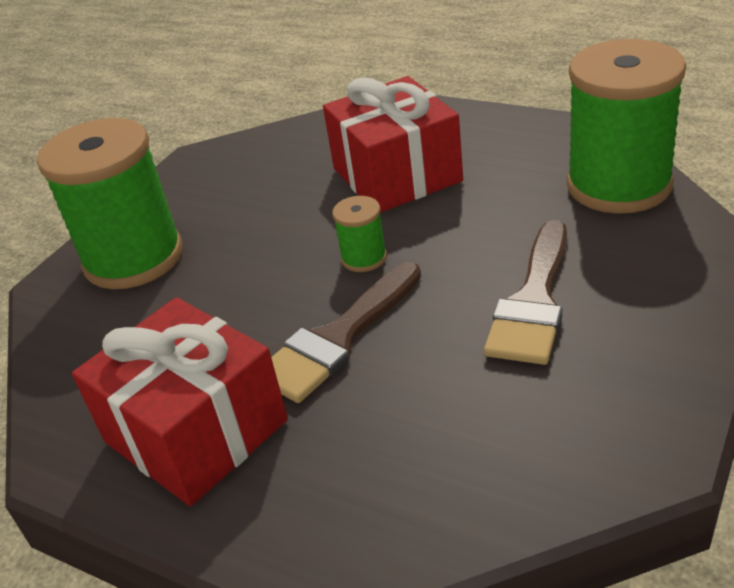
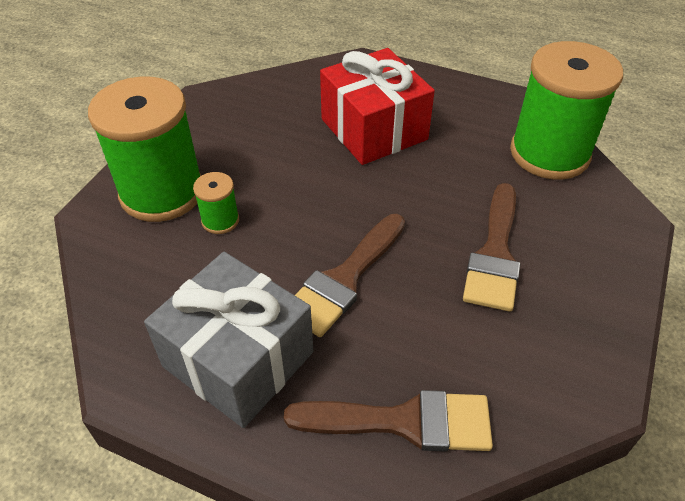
camera: 10 degrees left, 10 degrees up
(196, 431) = (238, 359): red gift -> grey gift
(364, 258) = (356, 205): green spool -> green spool (220, 220)
(391, 495) = (404, 422): none -> brown brush

